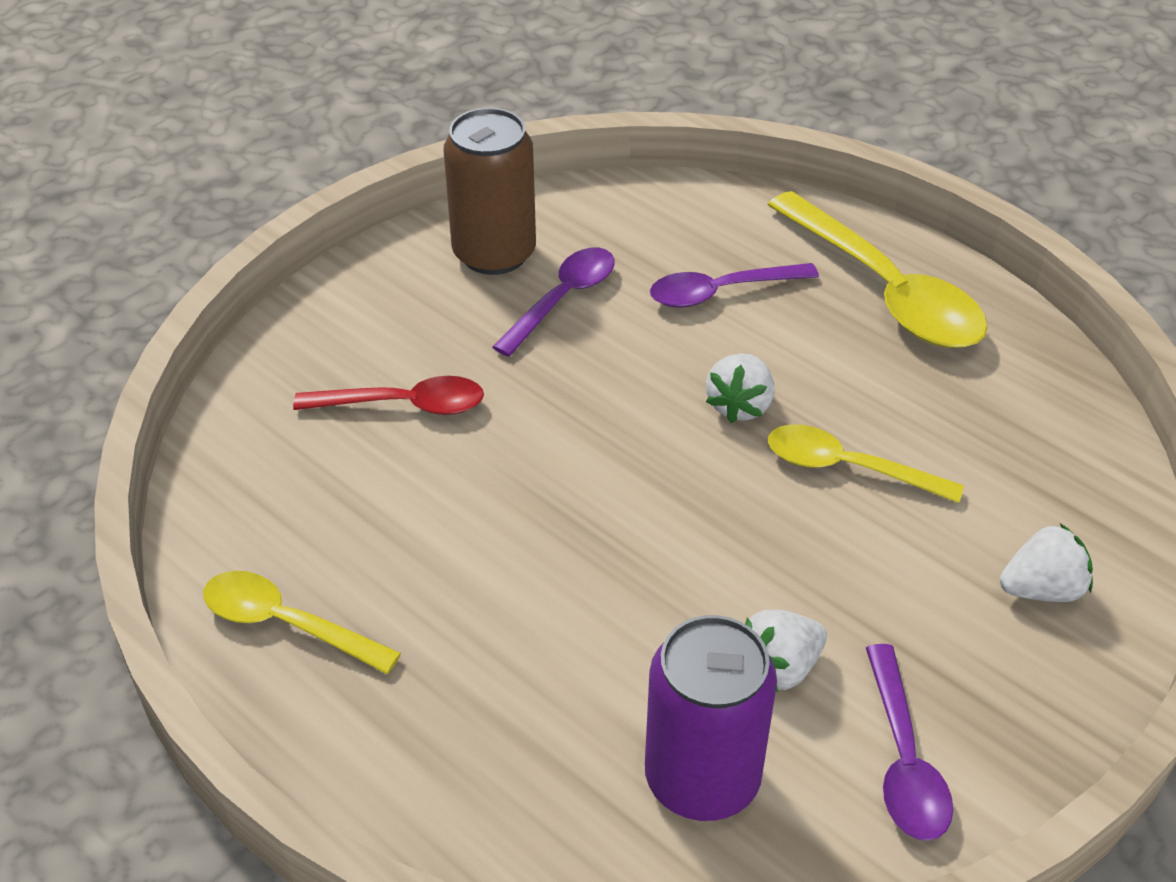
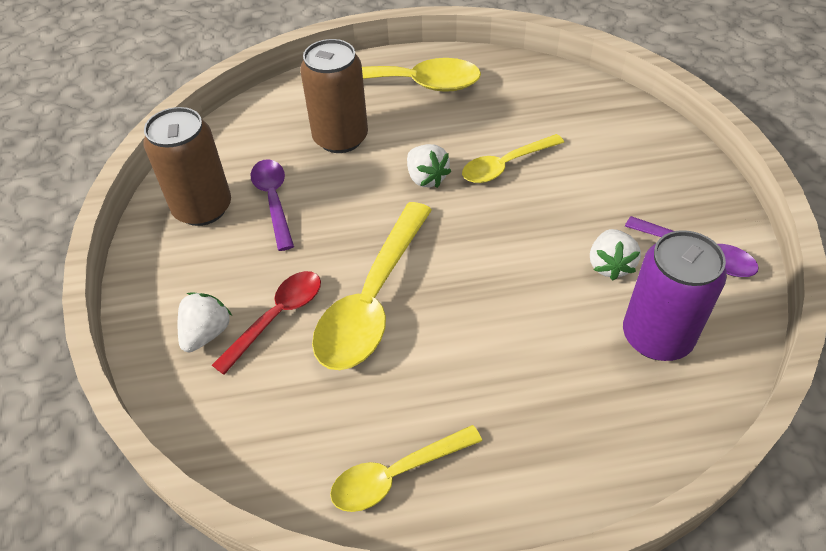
camera: 50 degrees left, 5 degrees up
(501, 468) = (373, 299): none -> yellow spoon
(721, 292) = (340, 138): purple spoon -> brown can
(1042, 589) = (635, 149): white strawberry -> white strawberry (206, 333)

